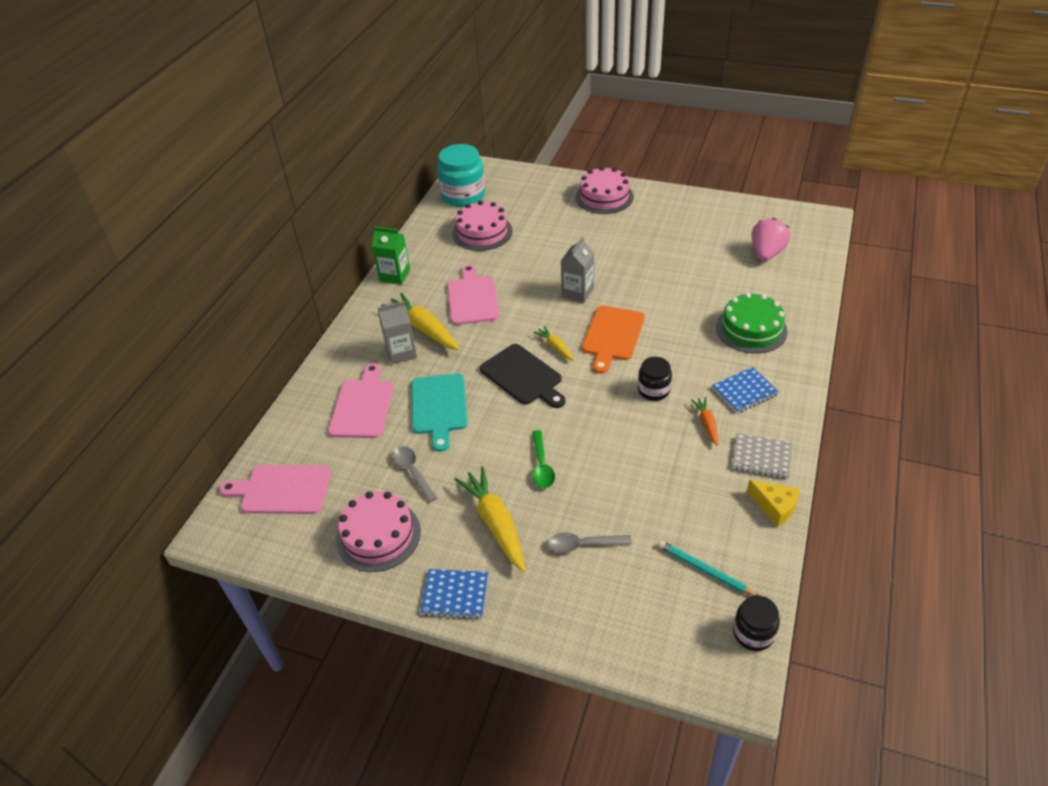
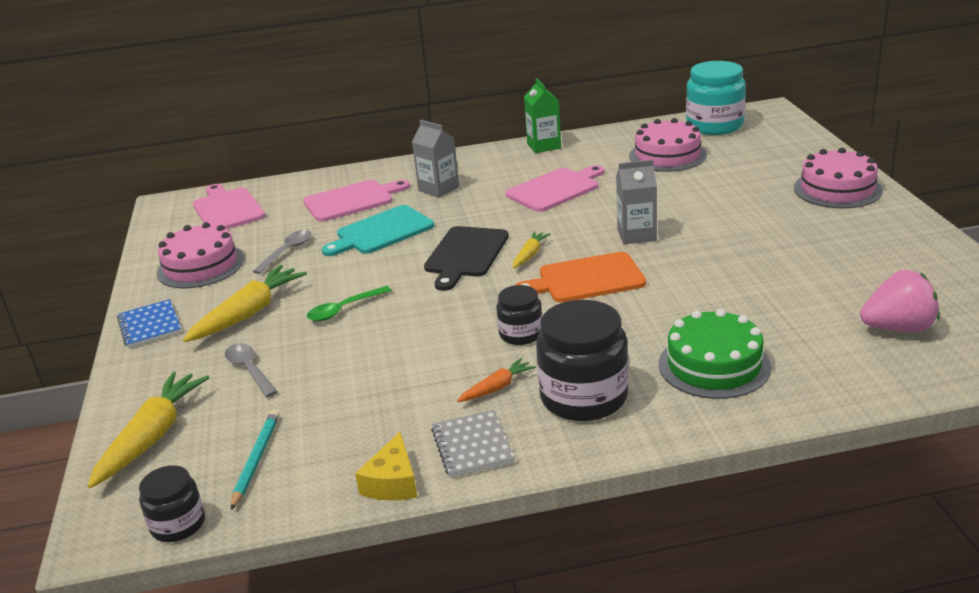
camera: 60 degrees right, 15 degrees down
(424, 329) = (483, 186): yellow carrot -> yellow carrot (152, 437)
(744, 391) = (584, 397): blue notebook -> black jar

